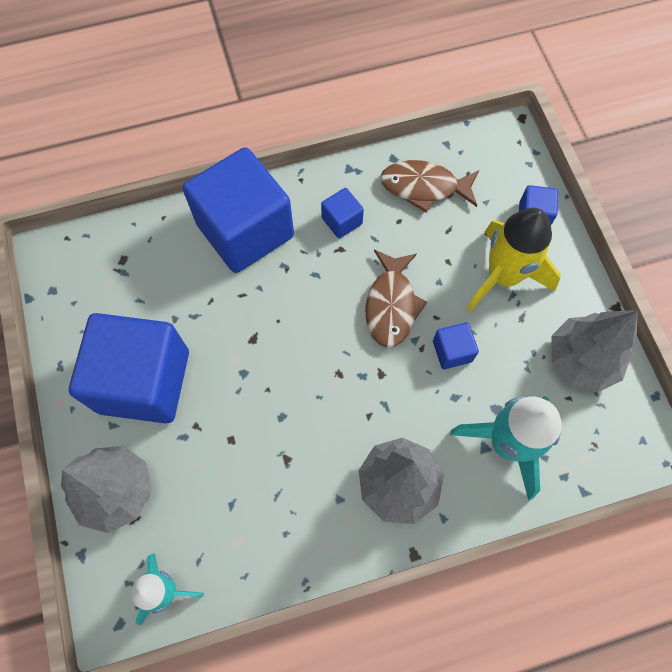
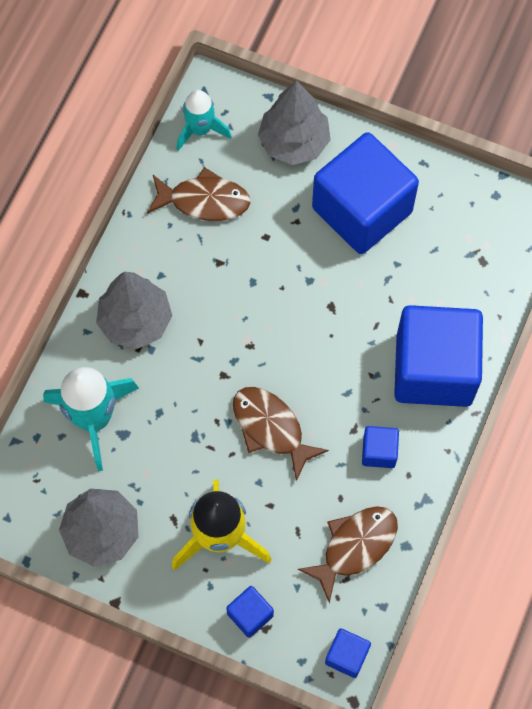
camera: 130 degrees right, 0 degrees up
(237, 523) = (204, 201): none -> brown fish
(452, 351) = (194, 441): blue cube -> blue cube (346, 656)

